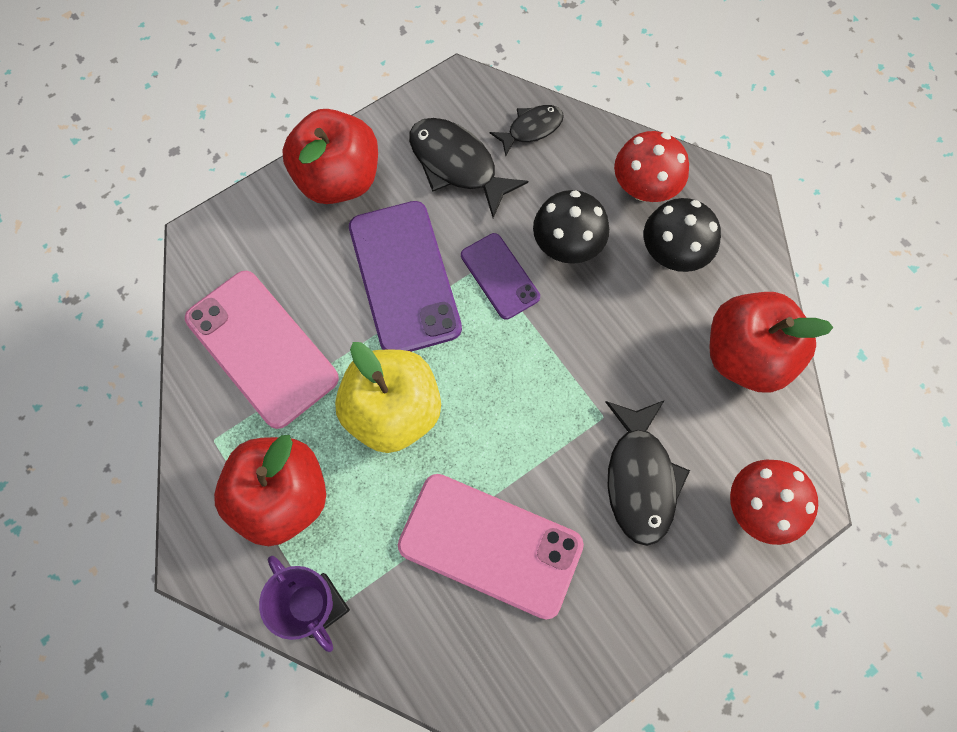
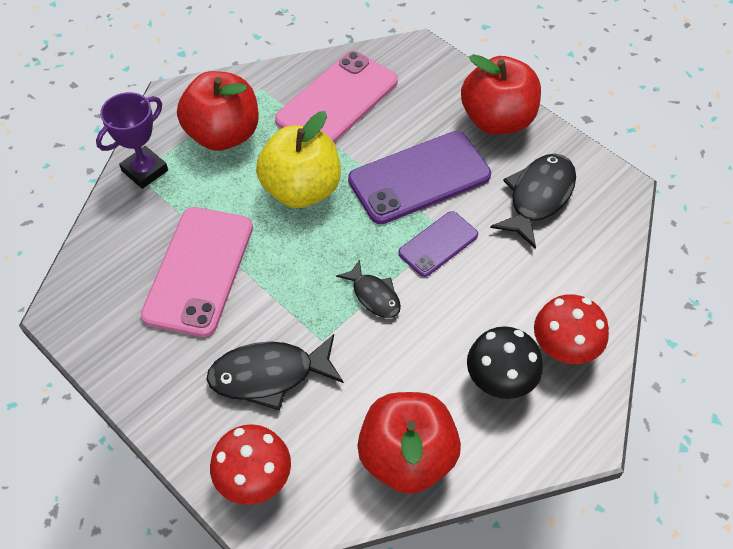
camera: 80 degrees right, 15 degrees down
(531, 129) = (596, 247): black fish -> black fish (374, 295)
(567, 245) = (482, 291): black mushroom -> none

